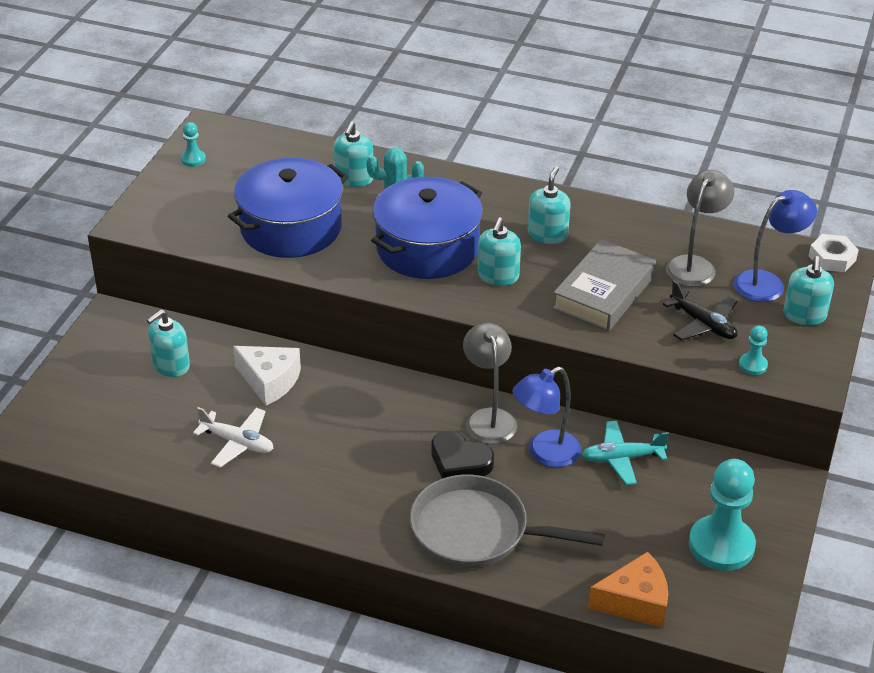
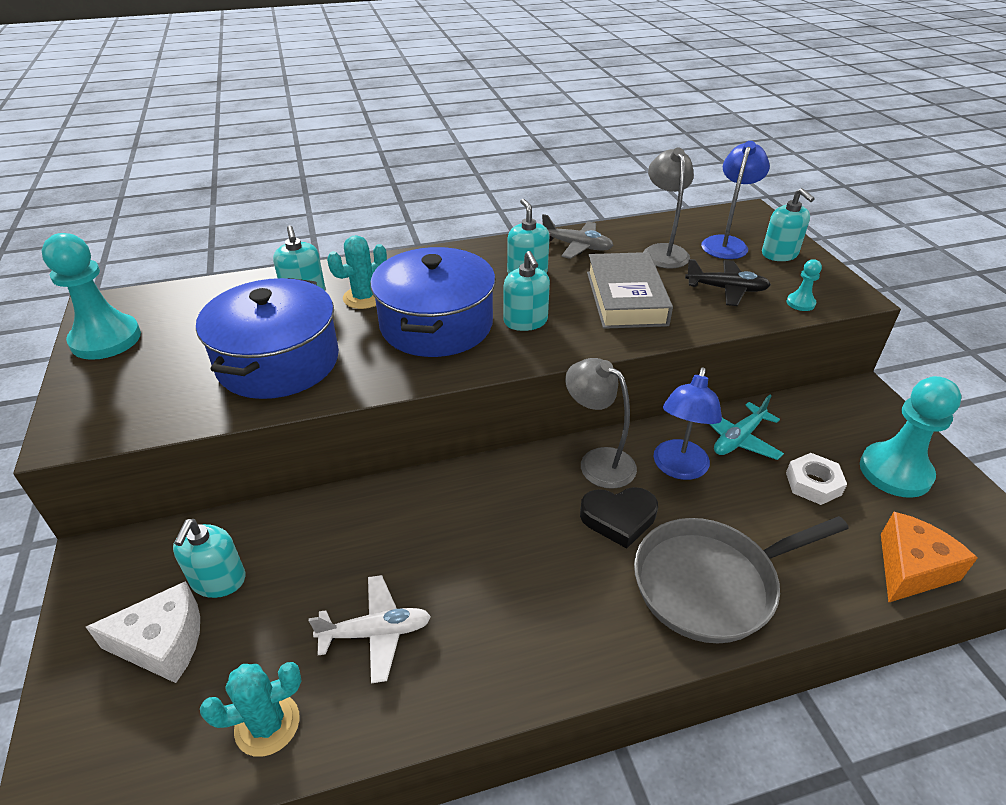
camera: 35 degrees left, 0 degrees up
(143, 455) = (267, 724): none -> turquoise cactus
(193, 159) = (106, 339): turquoise pawn -> turquoise pawn, size x2.21
(269, 381) = (352, 537): white cheese -> white cheese (163, 643)
(621, 227) = (577, 246): none -> grey plane
(832, 258) = (741, 212): white nut -> white nut (813, 483)

